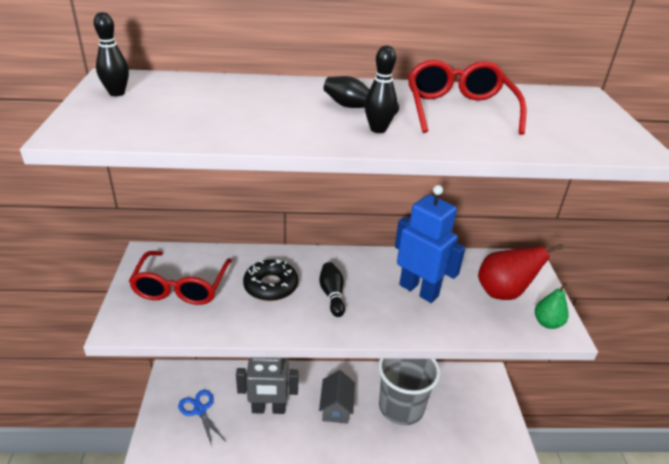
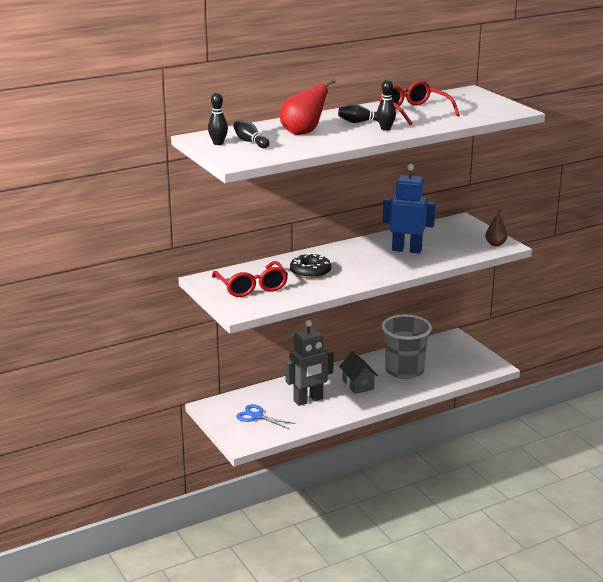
camera: 25 degrees left, 10 degrees down
(332, 295) = (355, 265): black bowling pin -> black bowling pin (250, 142)
(503, 293) = (459, 238): red pear -> red pear (303, 132)
(547, 323) = (495, 244): green pear -> brown pear

